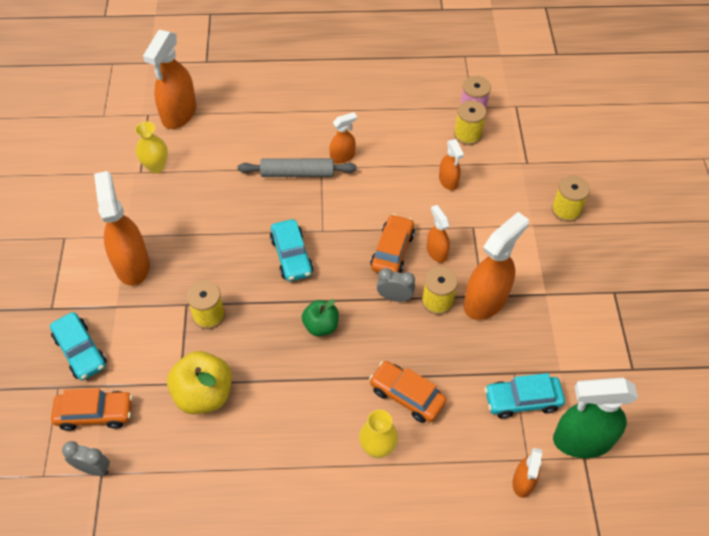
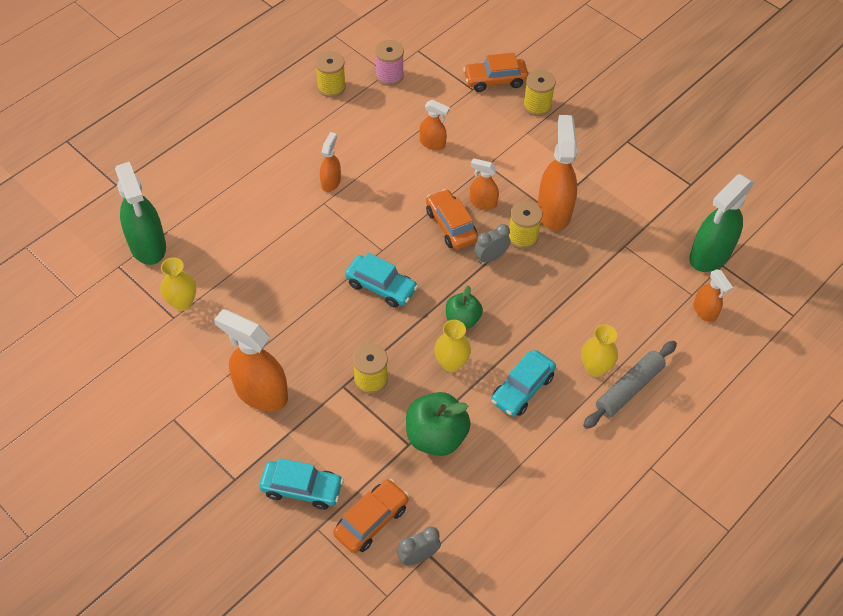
camera: 45 degrees left, 0 degrees up
(179, 114) = (148, 246): orange spray bottle -> green spray bottle
(204, 394) = (436, 436): yellow apple -> green apple
(275, 351) = (451, 363): none -> yellow vase
(297, 173) = (310, 221): grey rolling pin -> grey rolling pin (629, 388)
(406, 396) = (575, 318): orange car -> orange car (495, 80)
(467, 135) = (407, 97): yellow spool -> yellow spool (331, 87)
(522, 400) = (649, 259): turquoise car -> turquoise car (522, 389)

